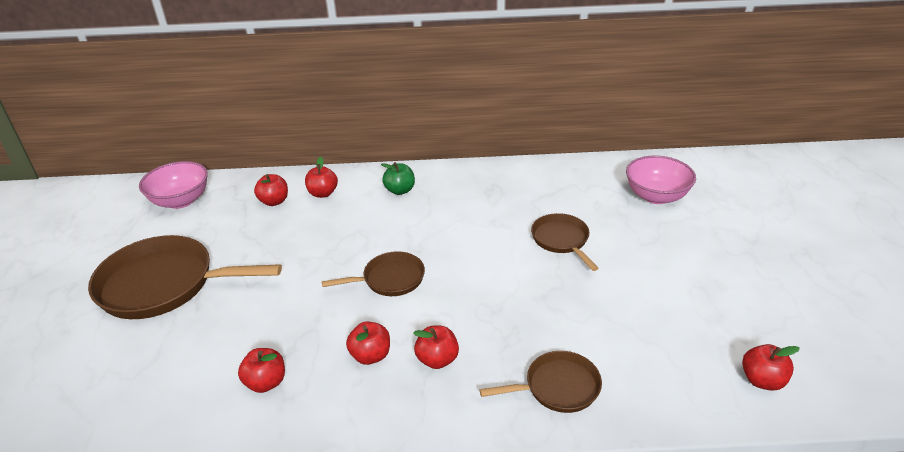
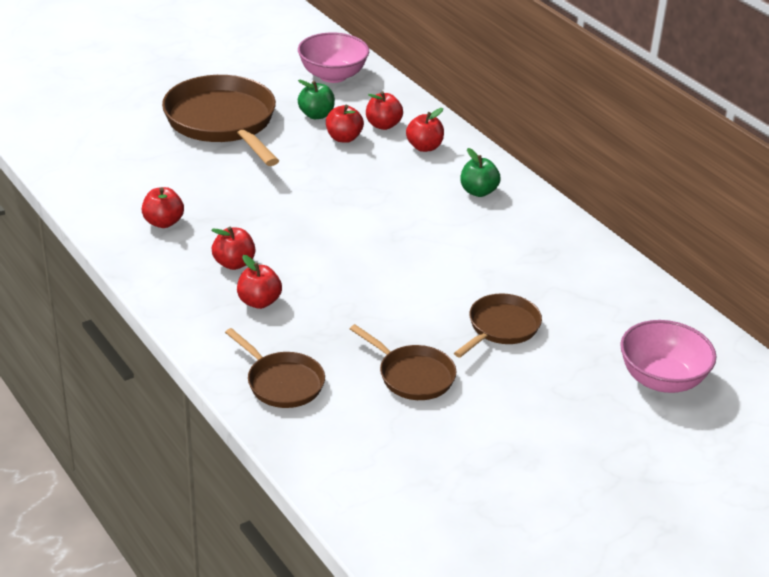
camera: 55 degrees right, 0 degrees up
(220, 229) = (316, 115): none -> green apple
(389, 279) = (336, 237): brown pan -> brown pan (412, 375)
(762, 380) = (399, 518): red apple -> red apple (344, 138)

